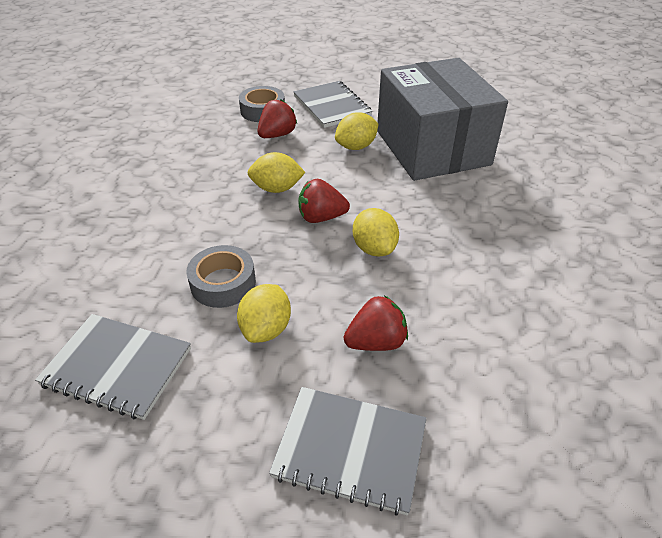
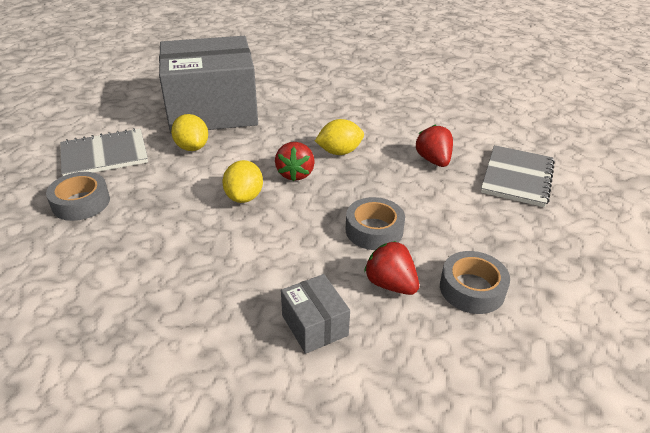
camera: 85 degrees left, 5 degrees down
(97, 248) = (314, 325): none -> grey box
(117, 367) = (472, 289): grey notebook -> grey tape
(266, 329) = (424, 207): yellow lemon -> none
(277, 135) = (143, 193): red strawberry -> red strawberry (390, 284)

